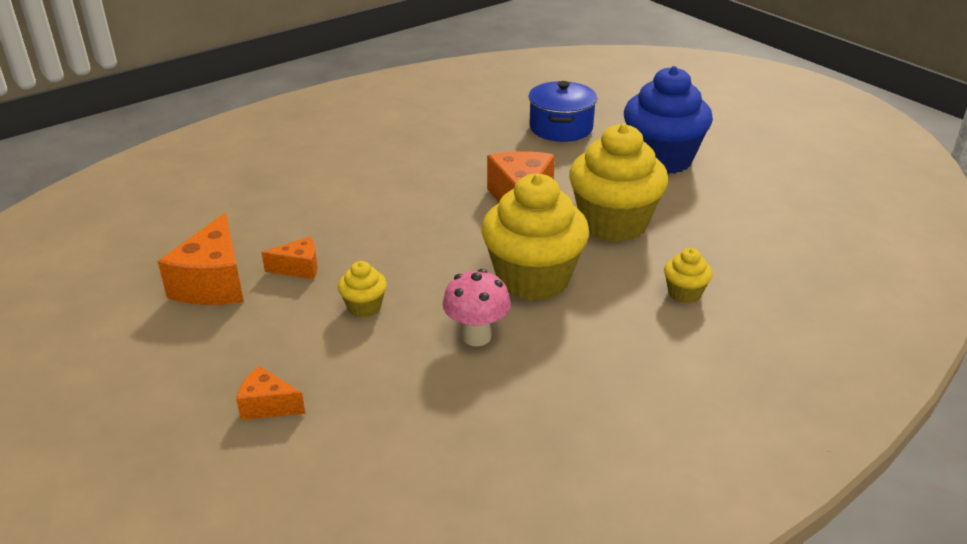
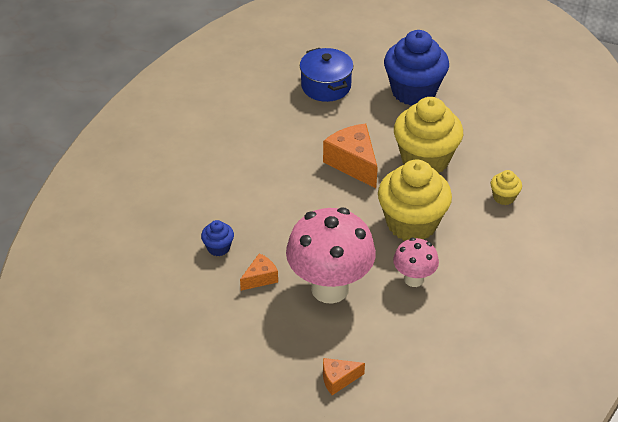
camera: 30 degrees left, 10 degrees up
(213, 283) = (216, 314): orange cheese -> none
(288, 226) = (218, 248): none -> blue cupcake
(364, 307) = (330, 288): yellow cupcake -> pink mushroom

